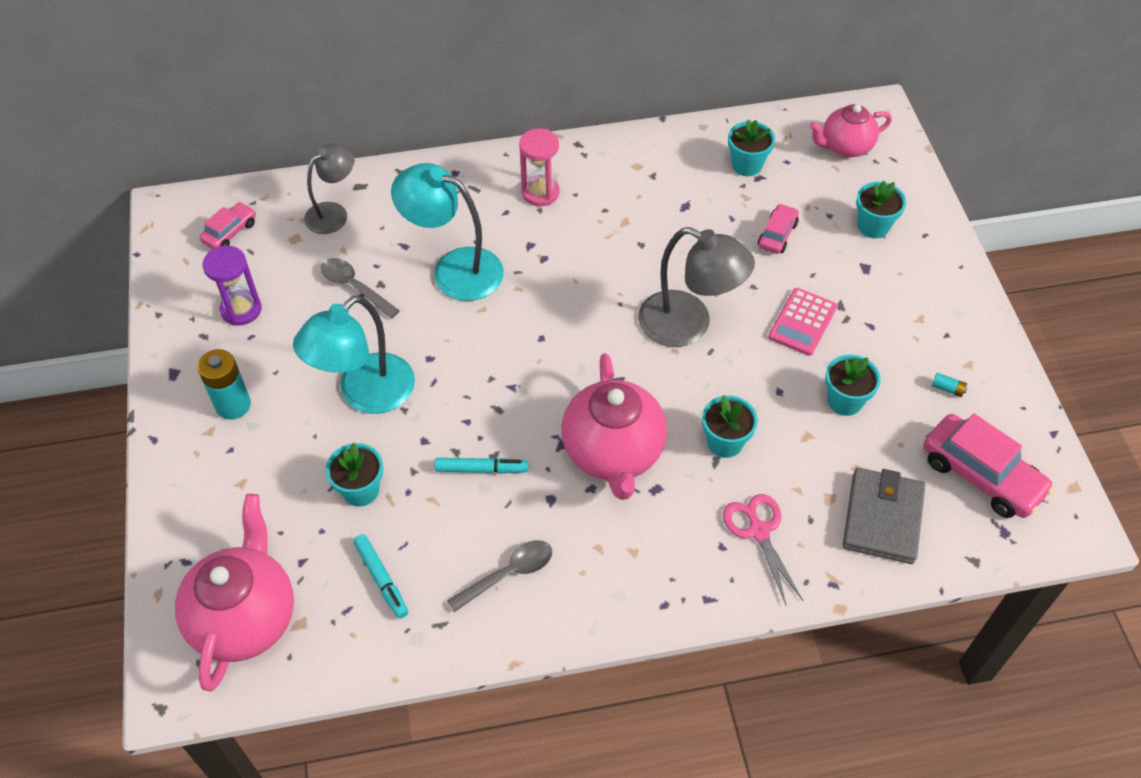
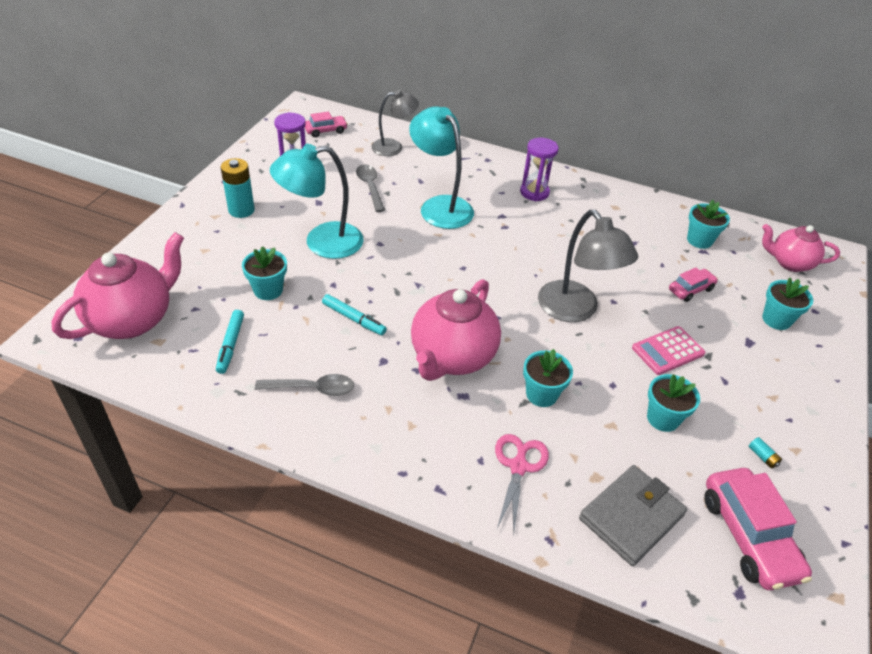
camera: 30 degrees right, 10 degrees down
(540, 192) = (534, 192): pink hourglass -> purple hourglass

